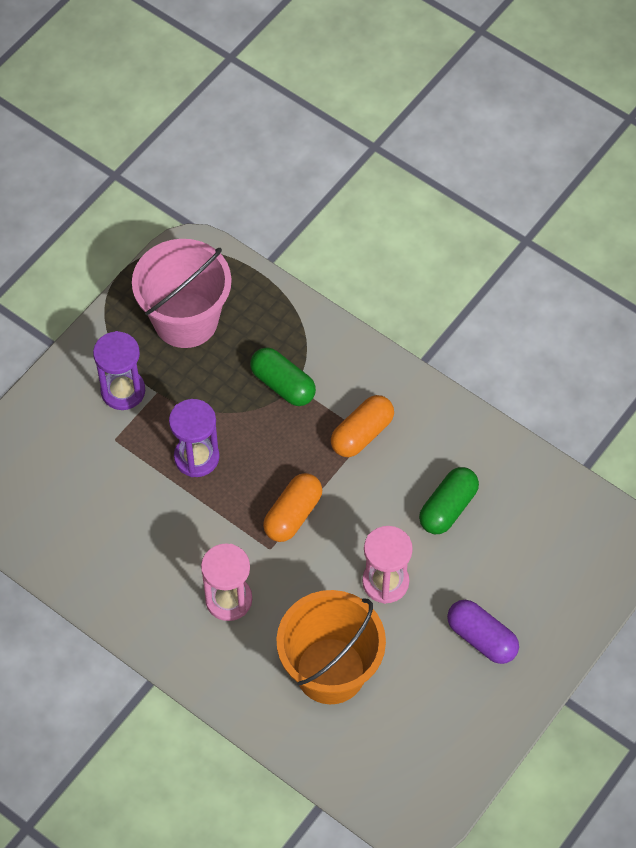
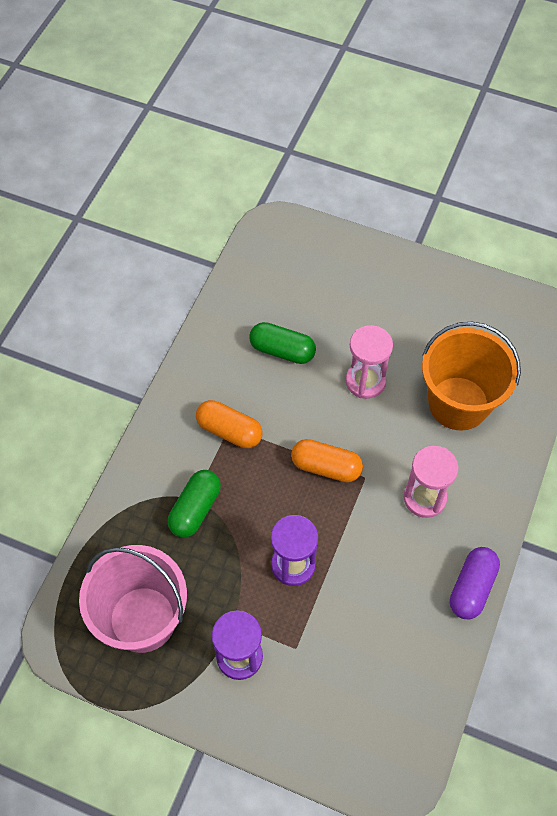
camera: 105 degrees left, 0 degrees up
(481, 638) = (389, 304): purple capsule -> purple capsule (472, 588)

